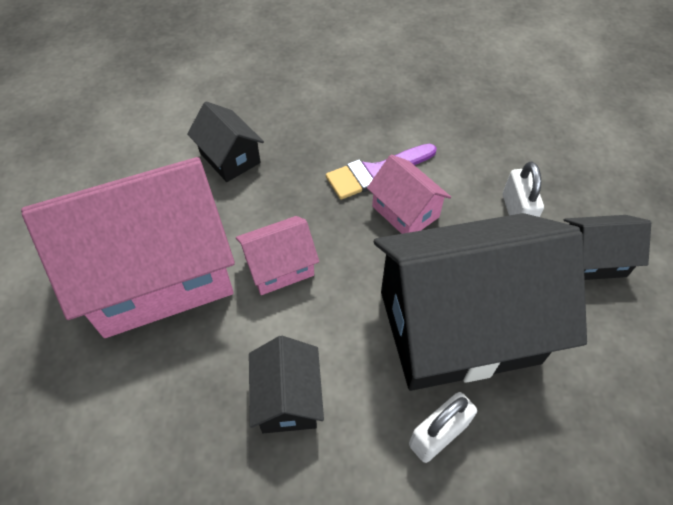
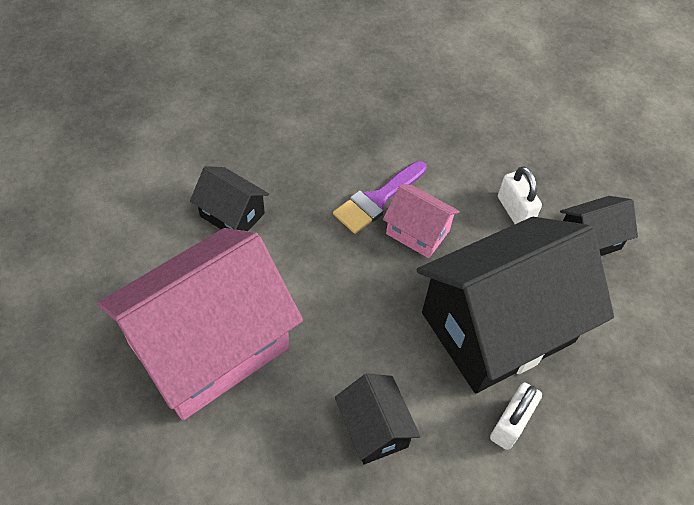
camera: 20 degrees left, 0 degrees up
(279, 267) = (322, 312): pink house -> none

